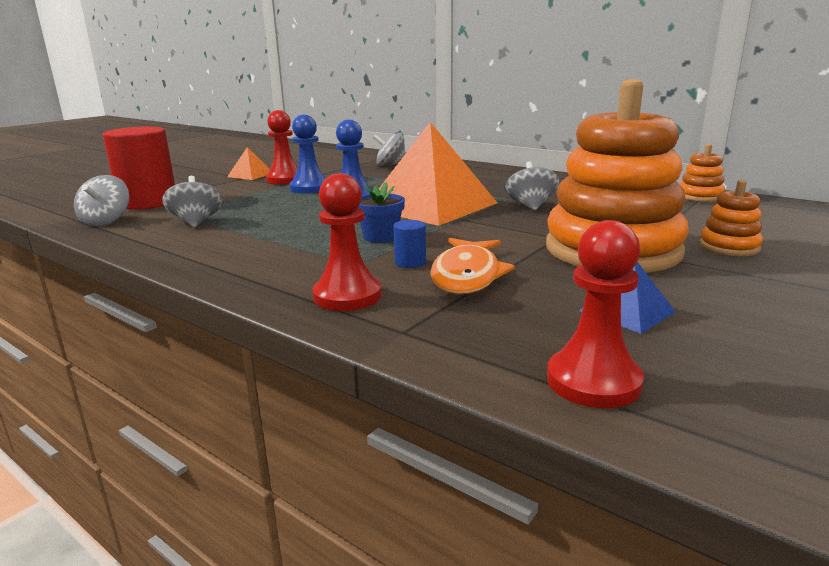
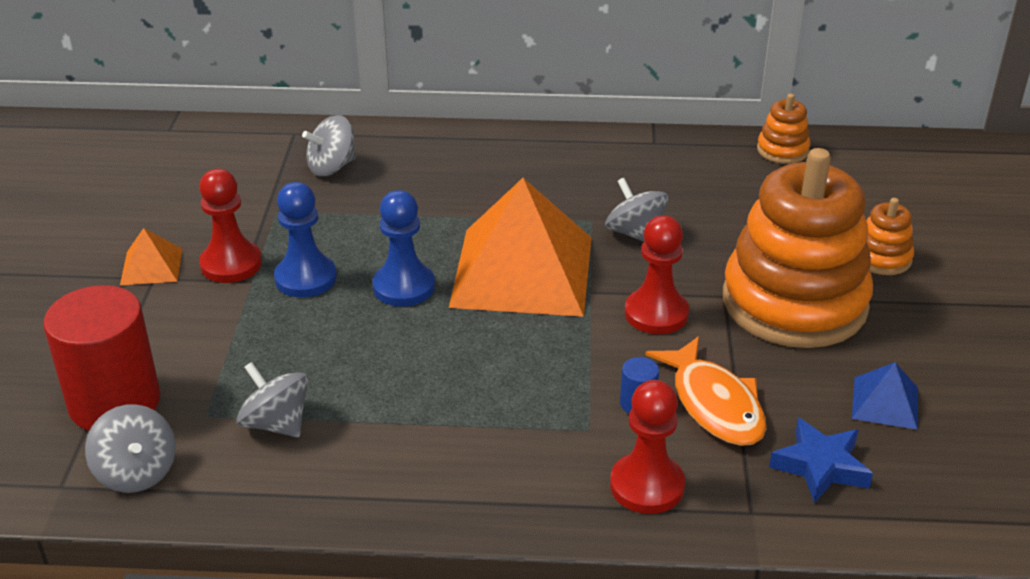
camera: 35 degrees left, 15 degrees up
(380, 237) = (550, 367): blue flower pot -> none
(506, 326) = (820, 466): none -> blue star
(593, 381) = (934, 503): red pawn -> red pawn (656, 314)

